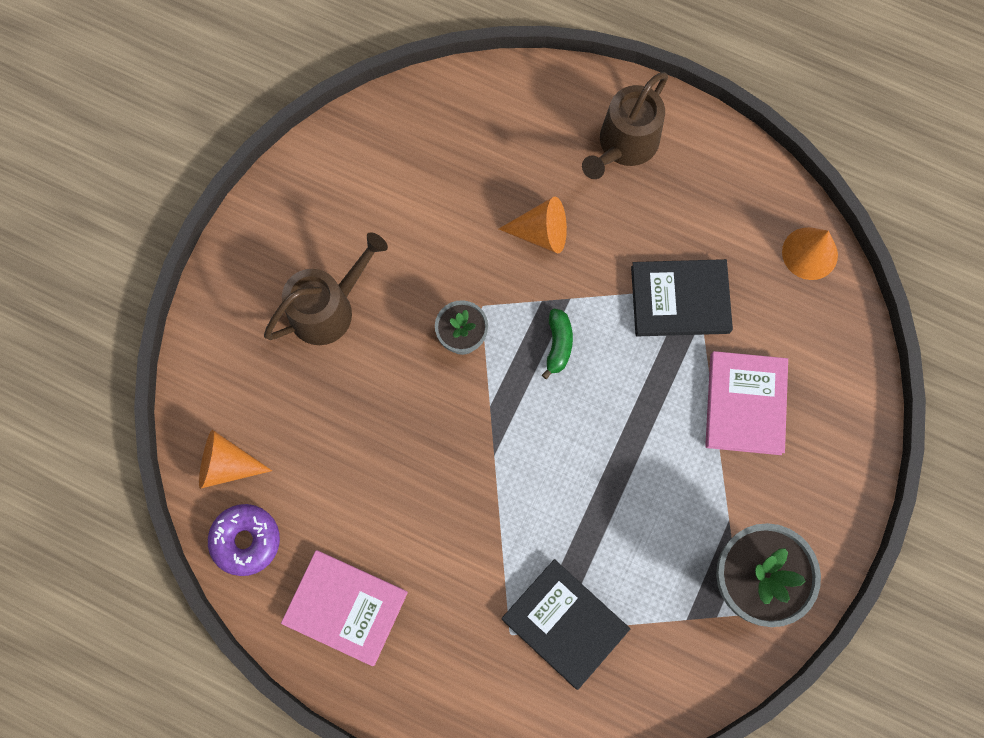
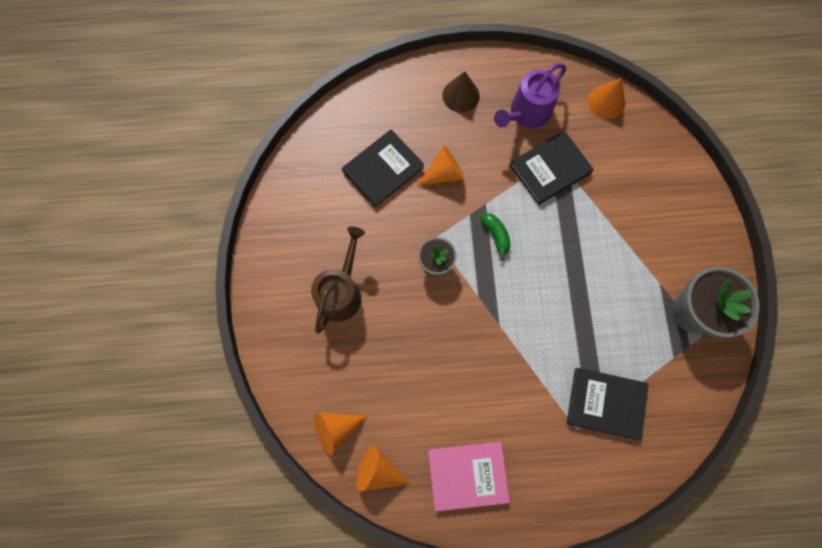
camera: 30 degrees left, 0 degrees up
(246, 540) = (378, 470): purple donut -> orange cone
(469, 187) = (383, 169): none -> black book
(624, 145) = (461, 95): brown watering can -> brown cone
(695, 213) = (527, 113): none -> purple watering can
(745, 404) = (626, 209): pink book -> none

